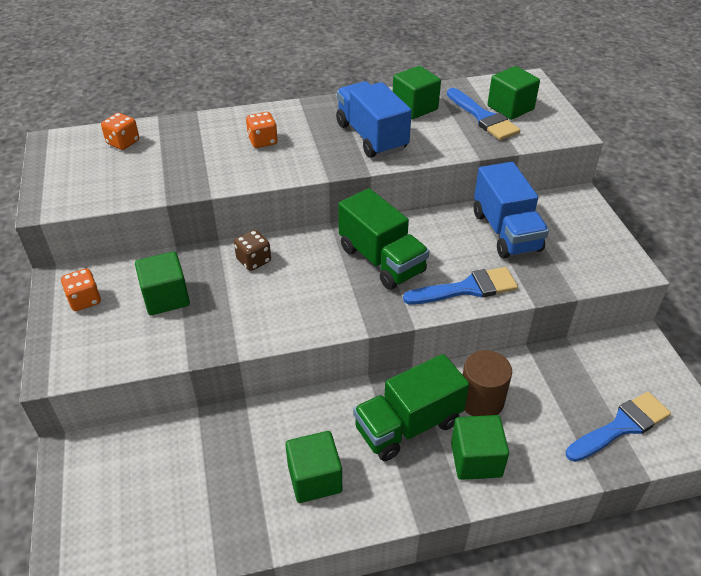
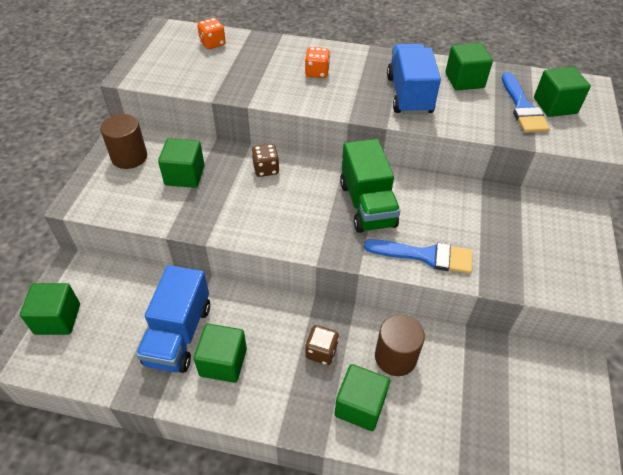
camera: 25 degrees right, 5 degrees up
(85, 300) = (129, 157): orange dice -> brown cylinder
(91, 516) = (57, 319): none -> green cube
(408, 425) = (321, 352): green truck -> brown dice
(506, 232) = (493, 218): blue truck -> blue truck (179, 334)
(621, 426) = (510, 437): blue brush -> none

